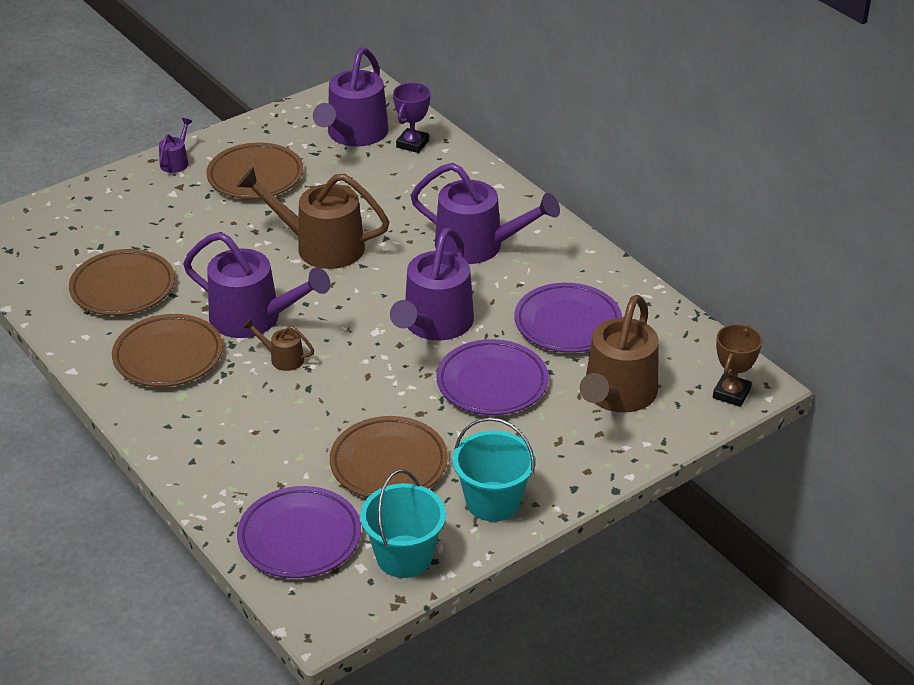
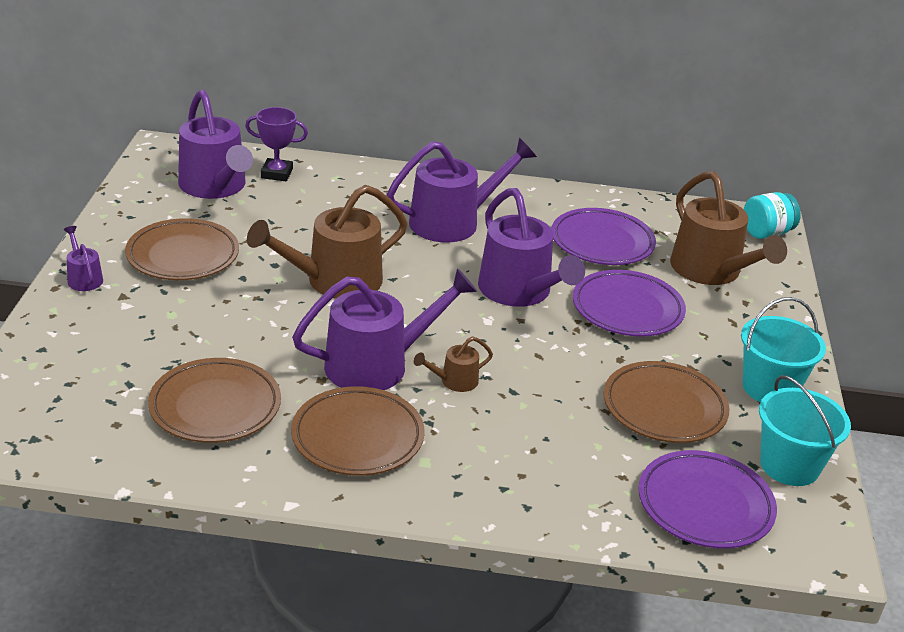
camera: 50 degrees left, 5 degrees down
(412, 144) = (276, 173): purple trophy -> purple trophy turned 60 degrees counterclockwise
(731, 393) = (766, 233): brown trophy -> turquoise jar

